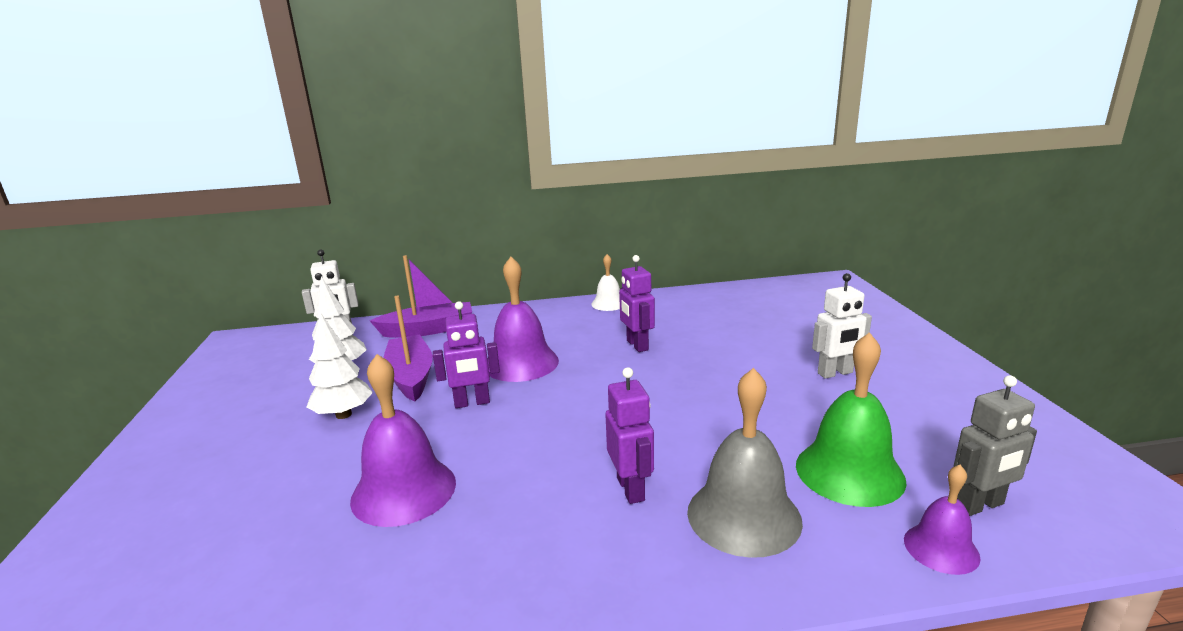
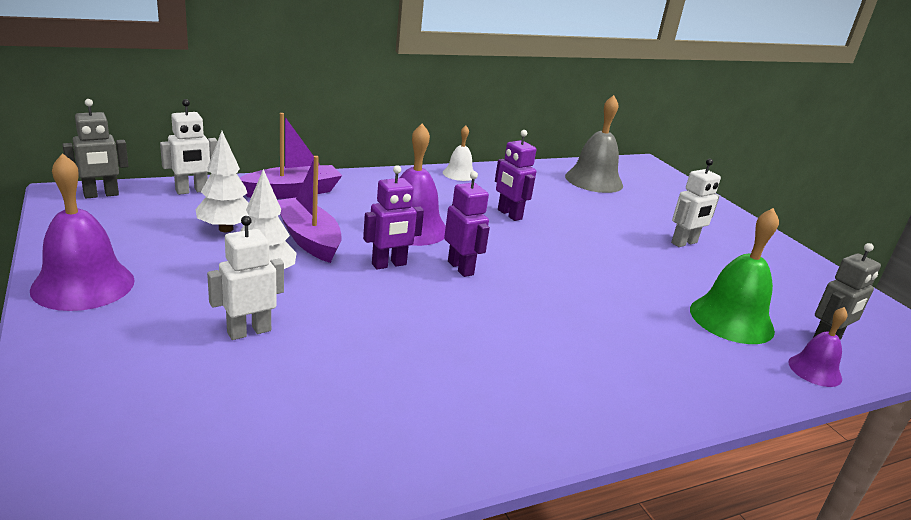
camera: 20 degrees left, 5 degrees up
(260, 339) = (101, 195): none -> grey robot
(287, 474) = (249, 331): none -> white robot
(404, 491) = (379, 343): purple bell -> purple bell (83, 285)
(631, 489) = (577, 336): purple robot -> purple robot (461, 268)
(743, 515) = (673, 353): grey bell -> grey bell (594, 180)

